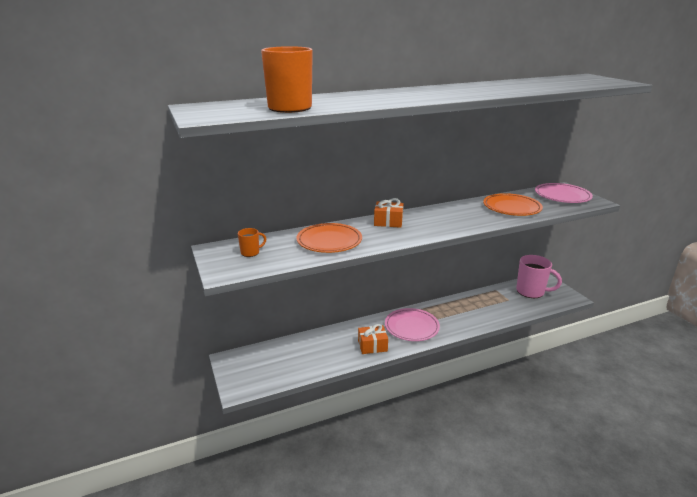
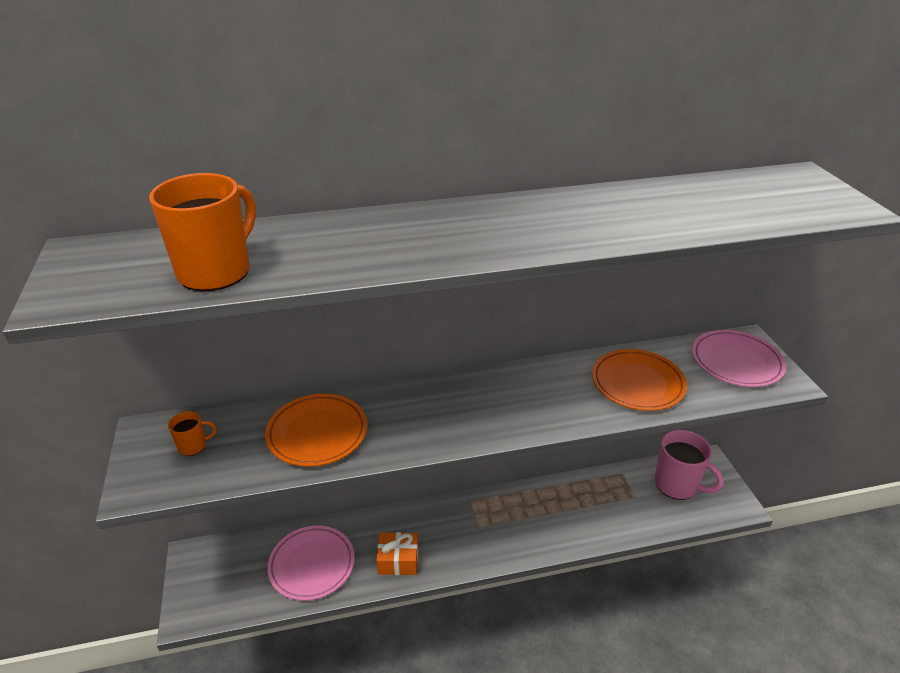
camera: 10 degrees right, 10 degrees up
(388, 222) = (425, 397): orange gift -> none
(411, 327) = (467, 532): pink plate -> pink plate (312, 565)

